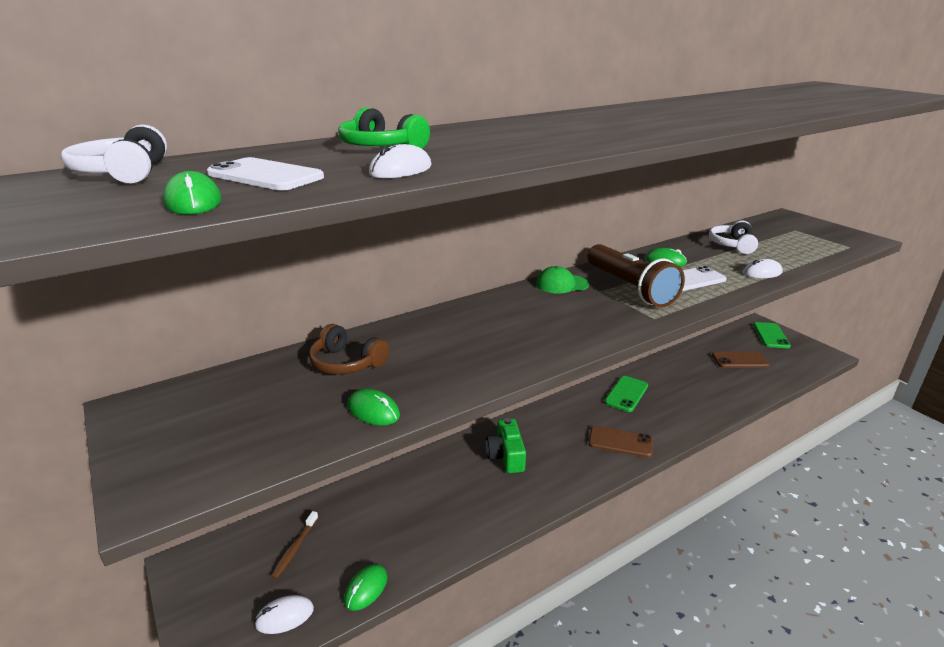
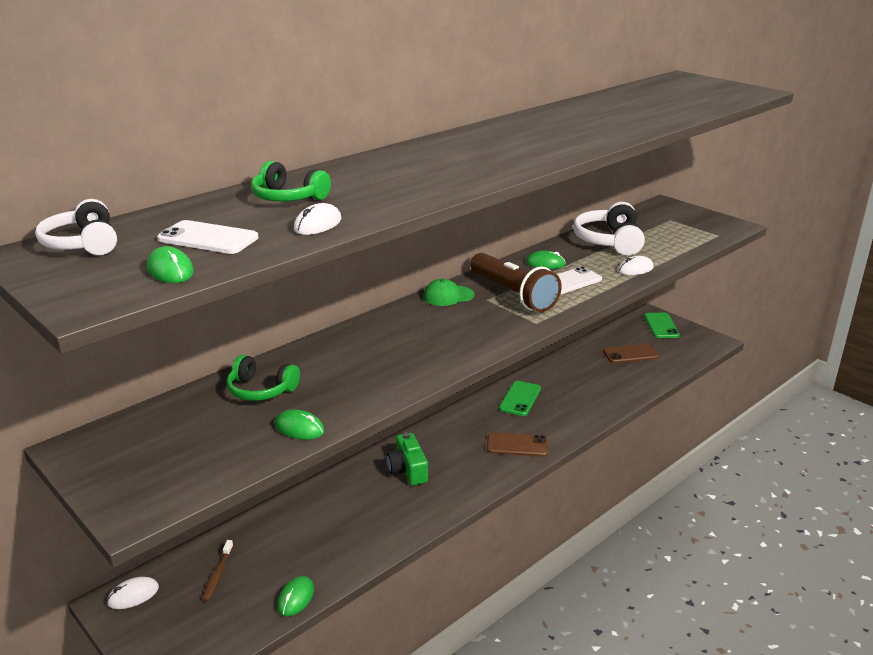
camera: 10 degrees left, 0 degrees up
(284, 616) = (225, 629): white mouse -> white mouse (133, 595)
(347, 363) = (261, 390): brown headphones -> green headphones
(732, 245) = (609, 241): white headphones -> white headphones, size x1.55

